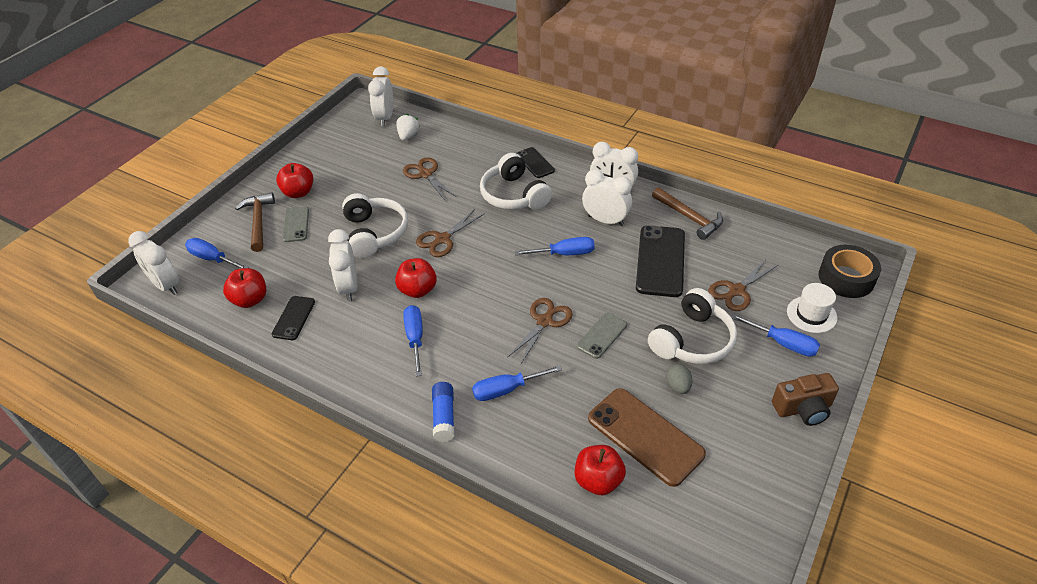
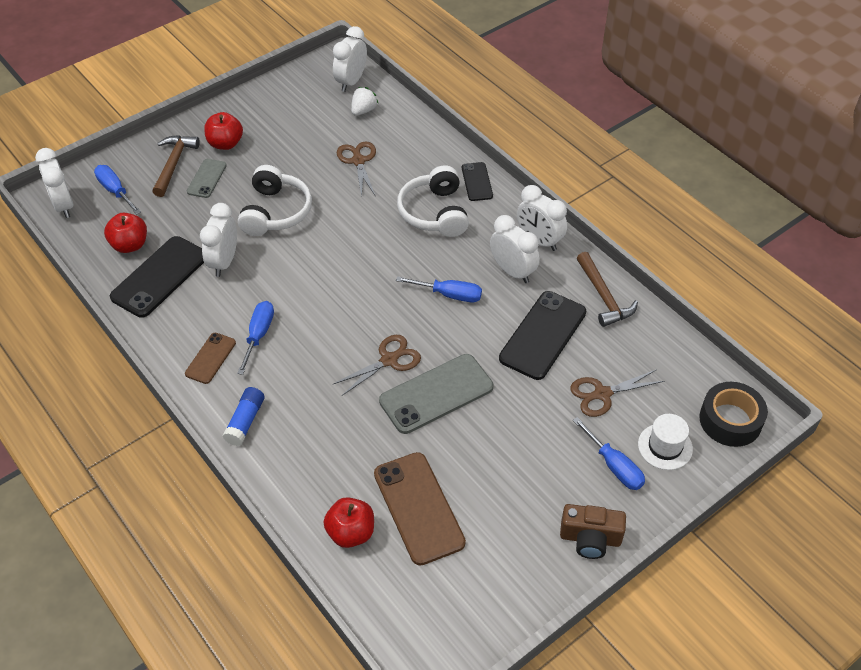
camera: 20 degrees right, 5 degrees up
(294, 318) = (160, 277): black phone -> black phone, size x1.81
(380, 372) = (210, 358): none -> brown phone
(417, 290) = (286, 286): red apple -> none
(442, 239) = (337, 239): brown scissors -> none
(506, 390) = (315, 416): blue screwdriver -> none
(602, 335) = (436, 394): grey phone -> grey phone, size x1.81
(678, 386) = (479, 471): grey egg -> none
(692, 340) = (523, 430): white headphones -> none

